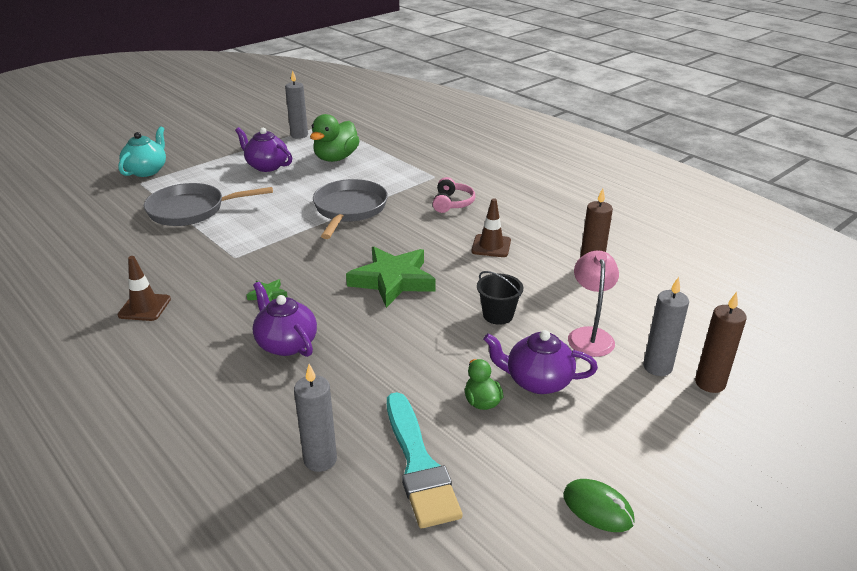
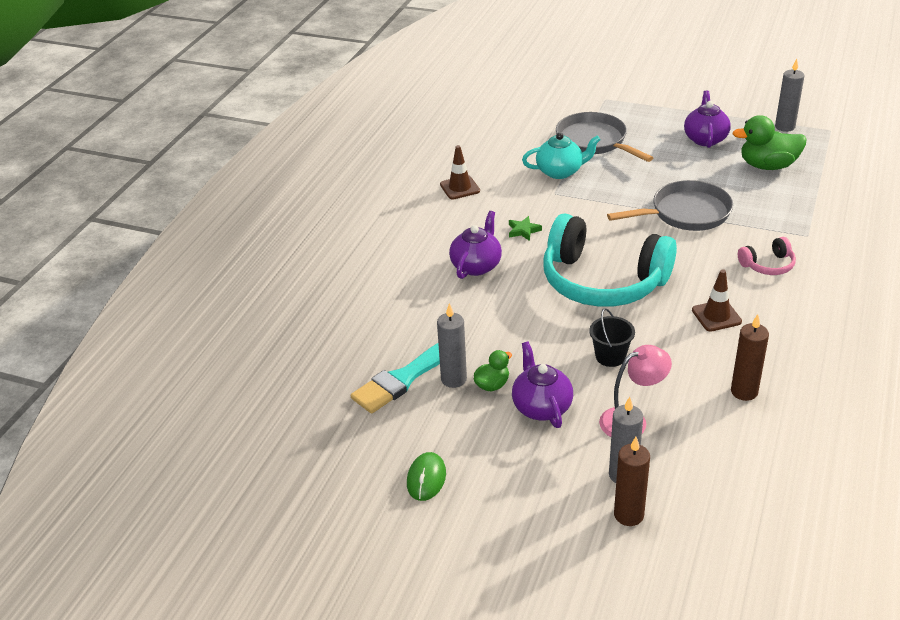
camera: 65 degrees right, 5 degrees up
(147, 171) = (626, 91): turquoise teapot -> turquoise teapot (560, 171)
(320, 459) = (379, 332): grey candle -> grey candle (453, 379)
(392, 280) = (602, 281): green star -> turquoise headphones

